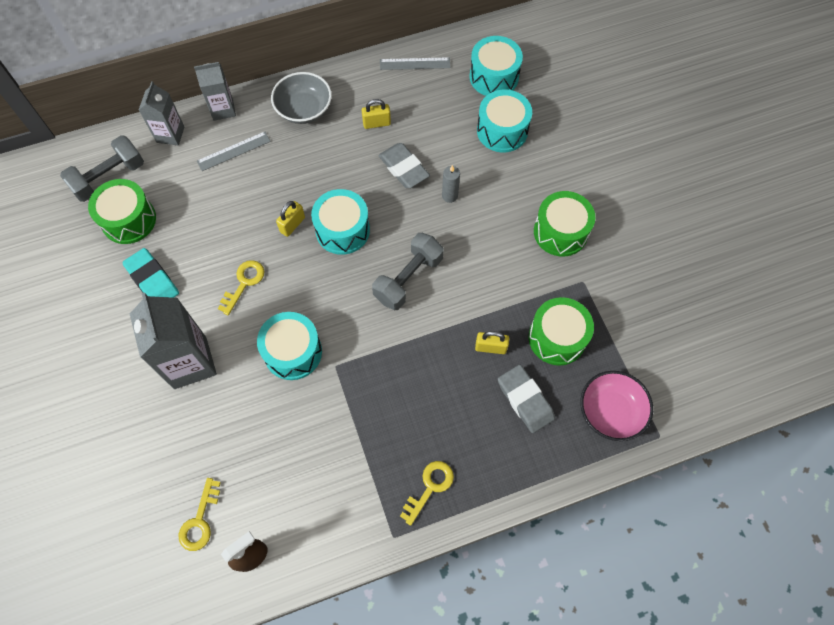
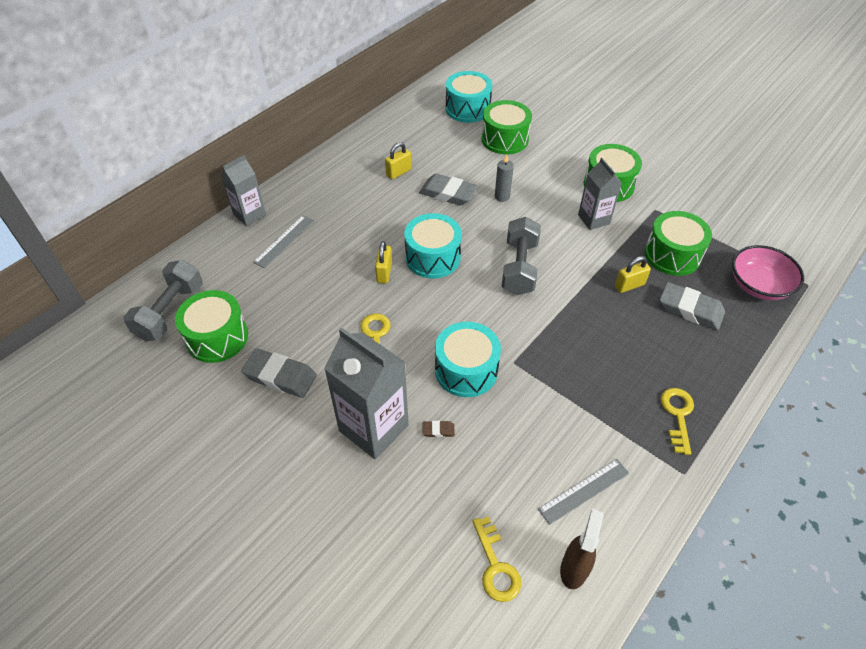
camera: 30 degrees left, 15 degrees down
(152, 280) = (280, 376): turquoise eraser -> grey eraser
(170, 134) = (211, 253): grey carton -> grey carton (593, 219)
(235, 392) = (438, 430): none -> brown eraser
(304, 109) = (326, 186): grey bowl -> none
(415, 63) = (397, 122): grey ruler -> grey ruler (584, 491)
(502, 131) = (504, 139): turquoise drum -> green drum

